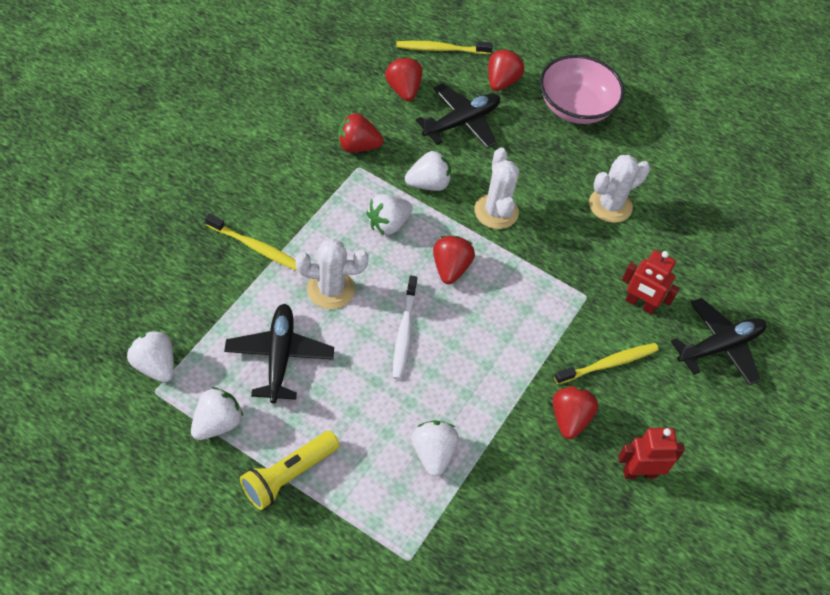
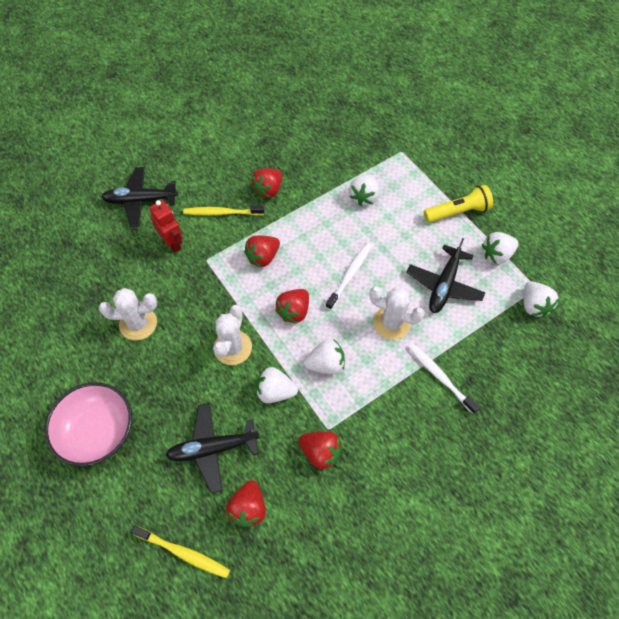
camera: 150 degrees left, 5 degrees up
(256, 248) = (439, 376): yellow toothbrush -> white toothbrush
(501, 81) = (147, 486): red strawberry -> red strawberry (263, 257)
(639, 472) = (245, 151): red robot -> none

